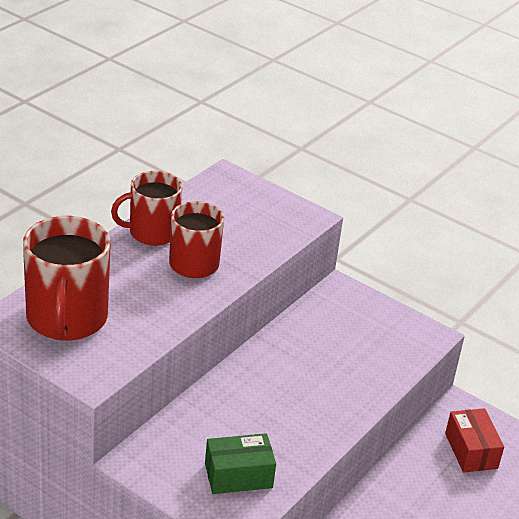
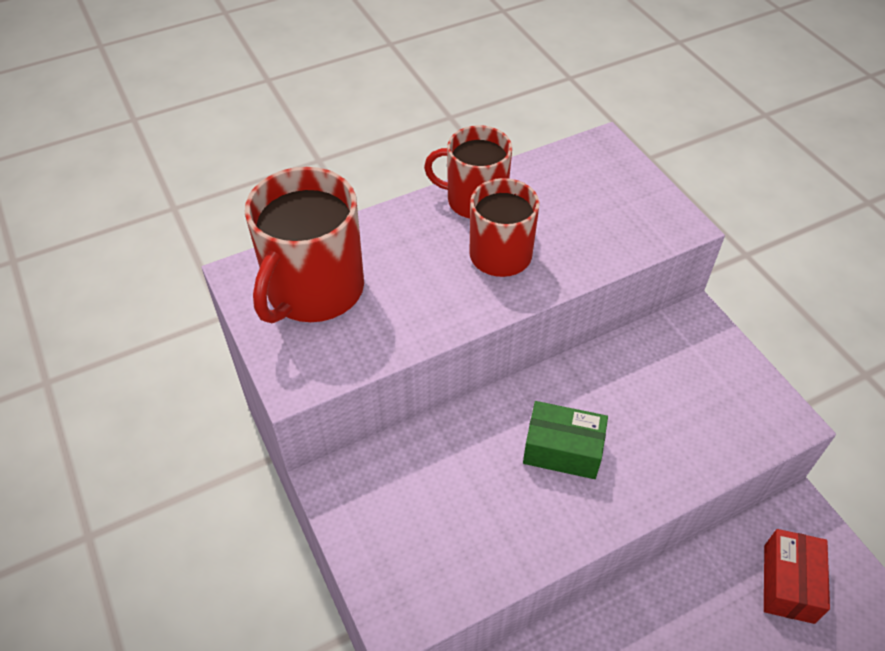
camera: 30 degrees right, 15 degrees up
(238, 475) = (441, 548): green box -> green box (562, 450)

